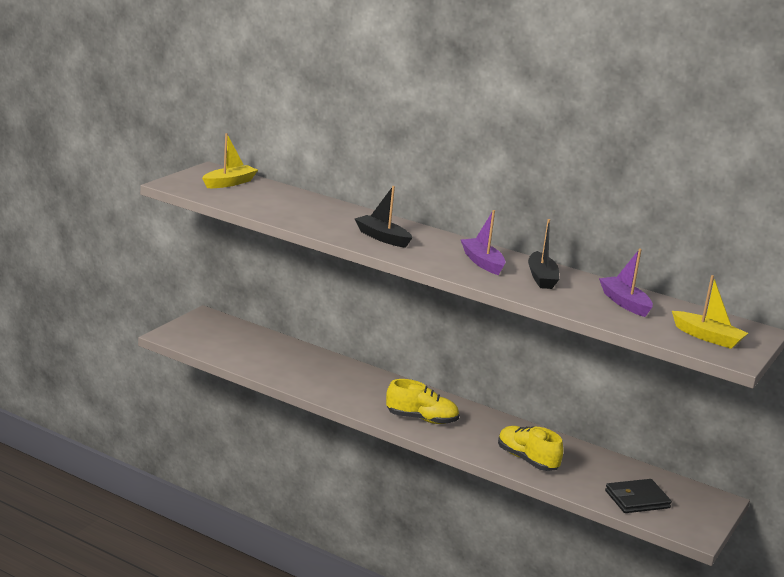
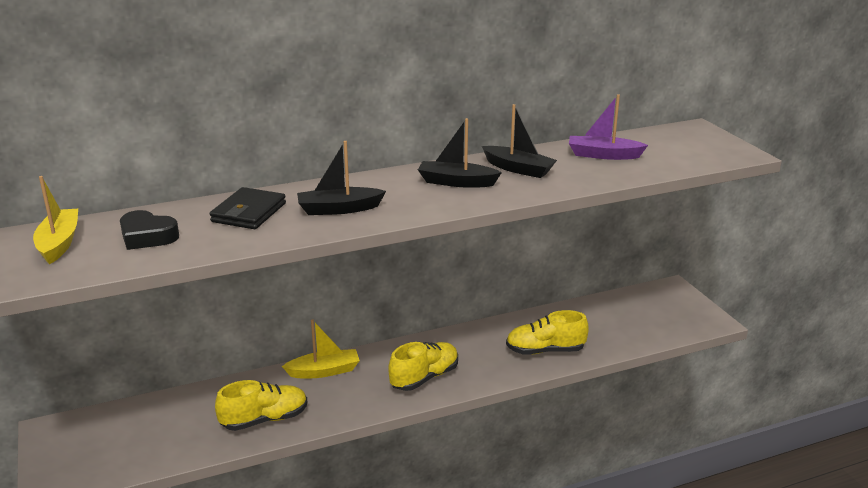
camera: 50 degrees left, 5 degrees up
(268, 200) = (147, 236): none -> black heart
(301, 377) = (264, 419): none -> yellow shoe
(482, 262) = (456, 182): purple boat -> black boat
(637, 499) = (647, 325): black wallet -> black wallet (248, 212)
(707, 337) = (696, 149): yellow boat -> yellow boat (324, 371)

